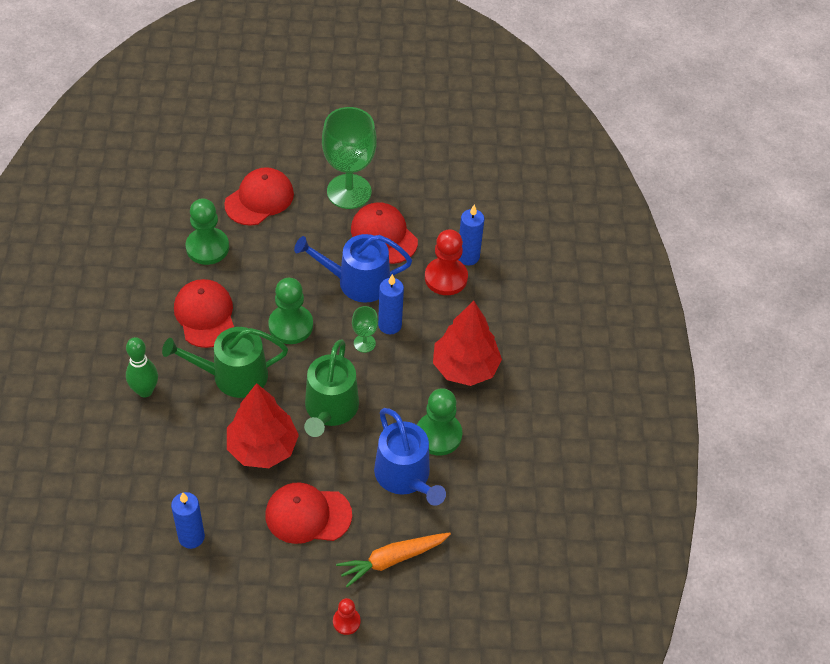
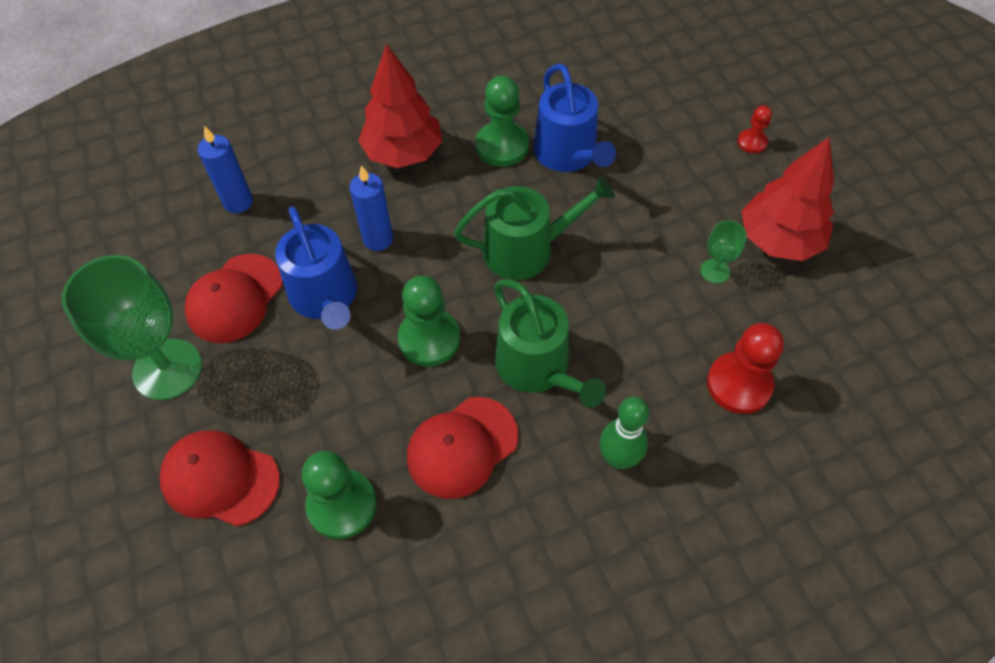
camera: 110 degrees left, 5 degrees up
(191, 537) = (767, 307): blue candle -> none
(262, 448) = (615, 291): red tree -> red tree (778, 240)
(308, 515) = (666, 216): red cap -> none
(364, 343) = (417, 253): green goblet -> green goblet (715, 271)
(392, 559) = (665, 132): orange carrot -> none
(405, 476) = (568, 154): blue watering can -> blue watering can turned 120 degrees clockwise
(446, 278) = (280, 212): red pawn -> red pawn (739, 384)

